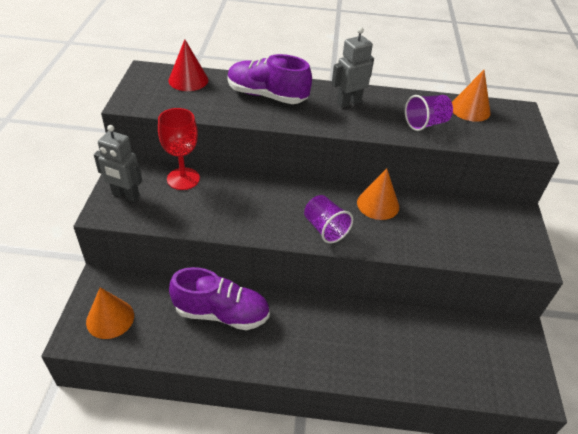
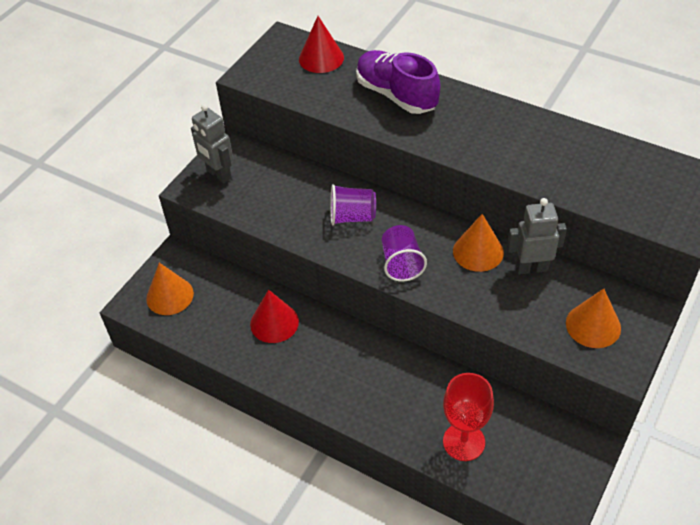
camera: 30 degrees right, 5 degrees up
(183, 179) = (283, 170): red goblet -> red goblet (464, 442)
(221, 313) = (274, 322): purple shoe -> red cone
(348, 102) = (486, 122): grey robot -> grey robot (531, 268)
(425, 123) = (562, 170): purple cup -> purple cup (352, 217)
(470, 109) = (635, 163): orange cone -> orange cone (593, 325)

